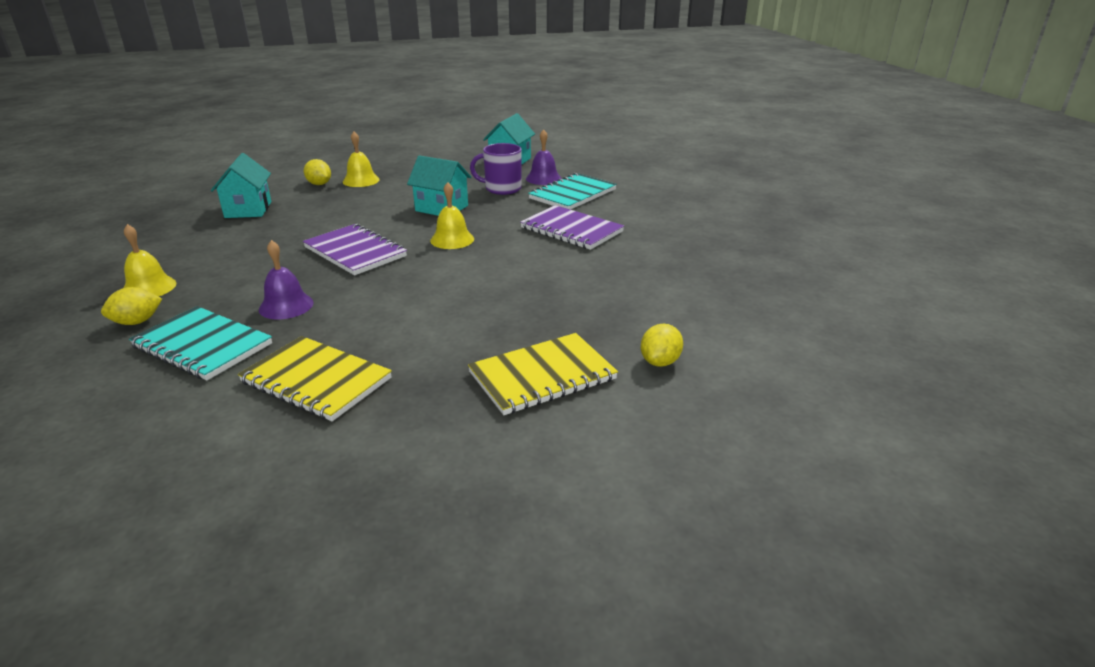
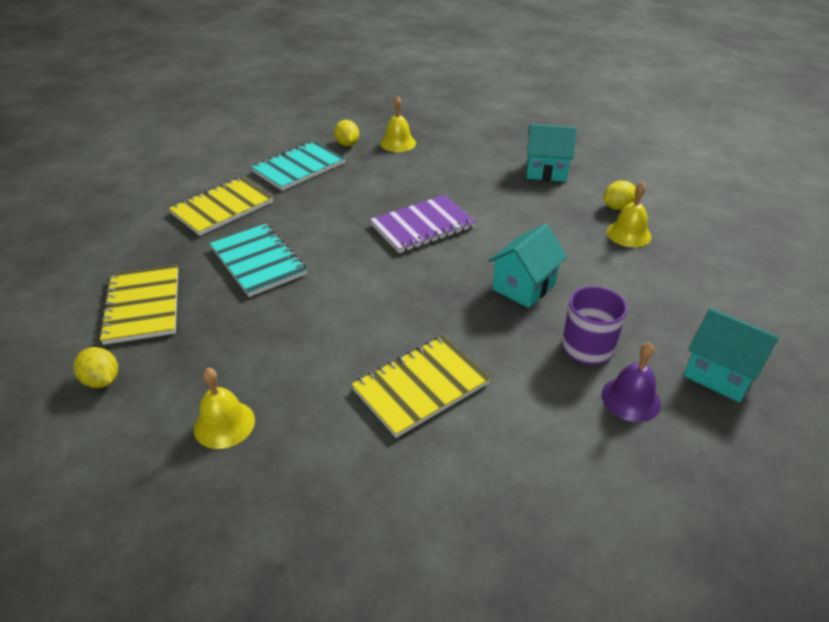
camera: 105 degrees right, 10 degrees up
(286, 306) = (336, 195): purple bell -> none
(452, 239) = (429, 286): yellow bell -> yellow bell (224, 424)
(571, 230) = (421, 387): purple notebook -> yellow notebook
(573, 194) = (554, 418): turquoise notebook -> turquoise notebook (258, 262)

